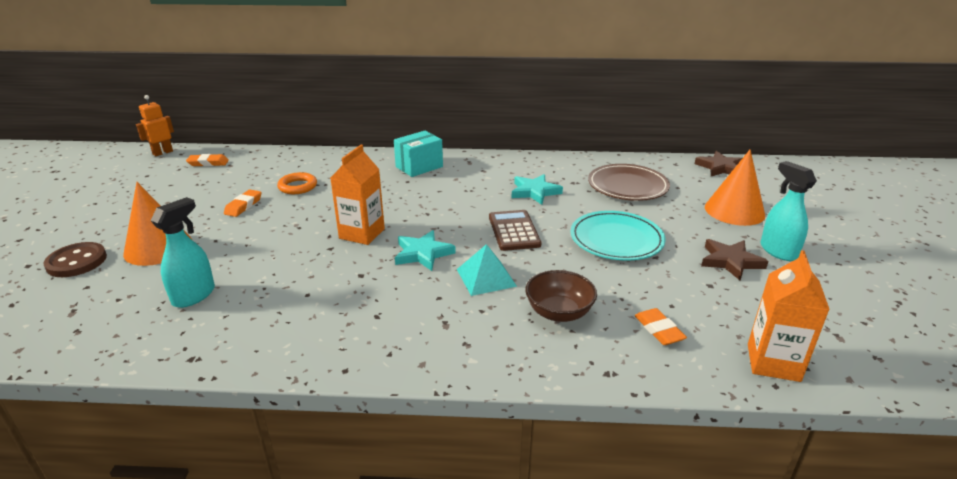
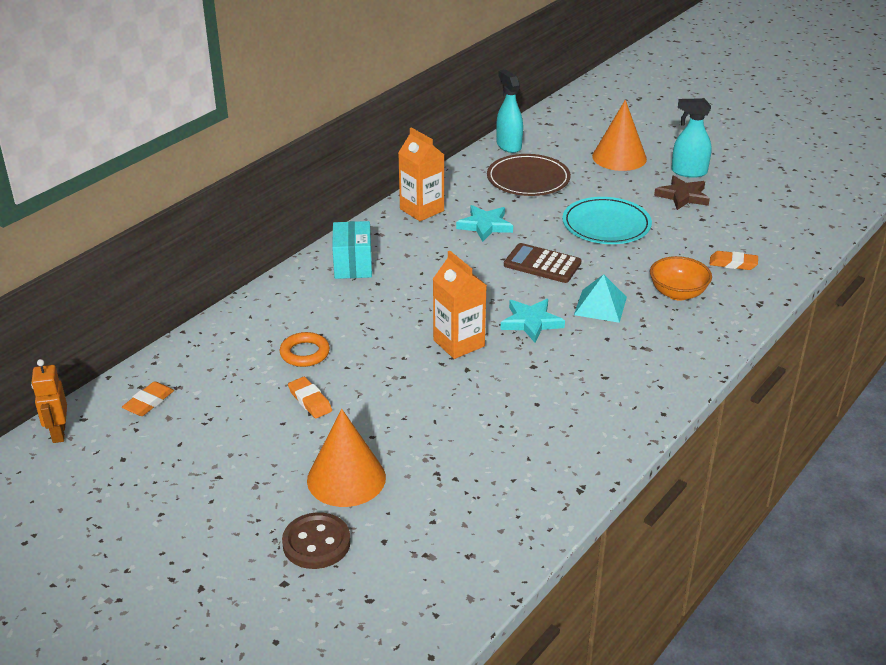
camera: 55 degrees left, 5 degrees up
(194, 295) = (474, 470): turquoise spray bottle -> turquoise spray bottle (508, 146)
(559, 312) = (677, 293): brown bowl -> orange bowl
(720, 168) = (547, 125): brown star -> none
(773, 362) = (798, 241): orange carton -> orange carton (422, 210)

